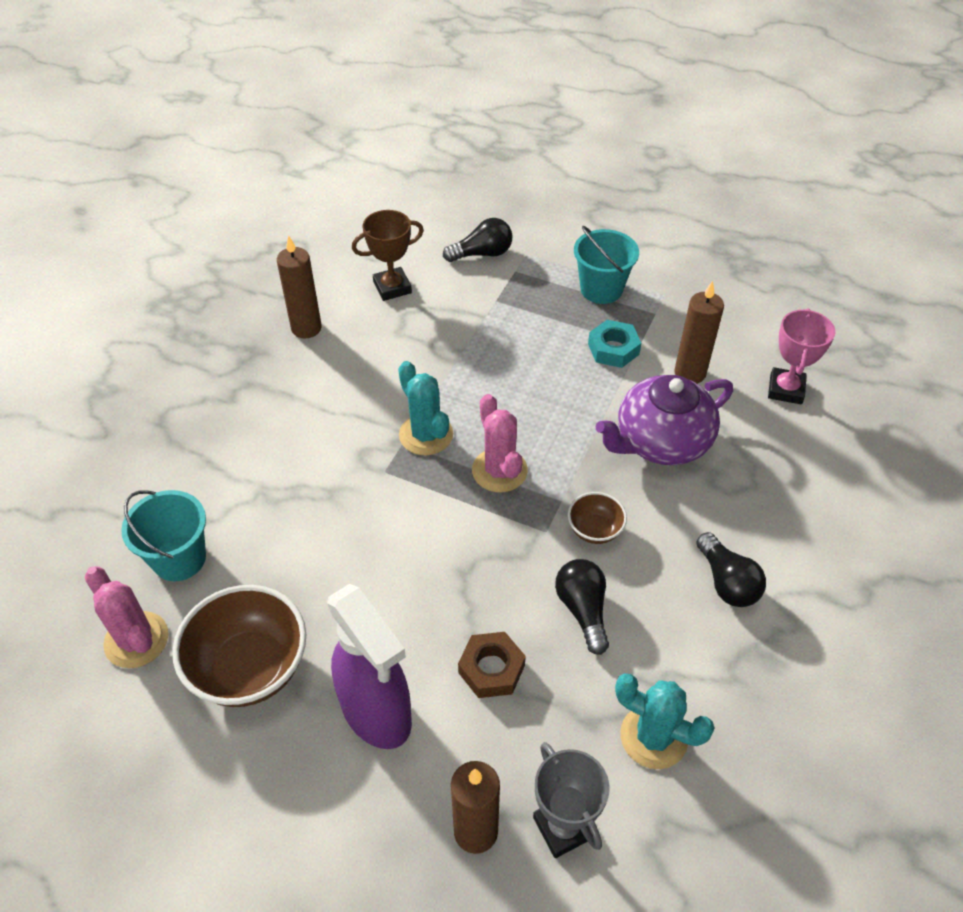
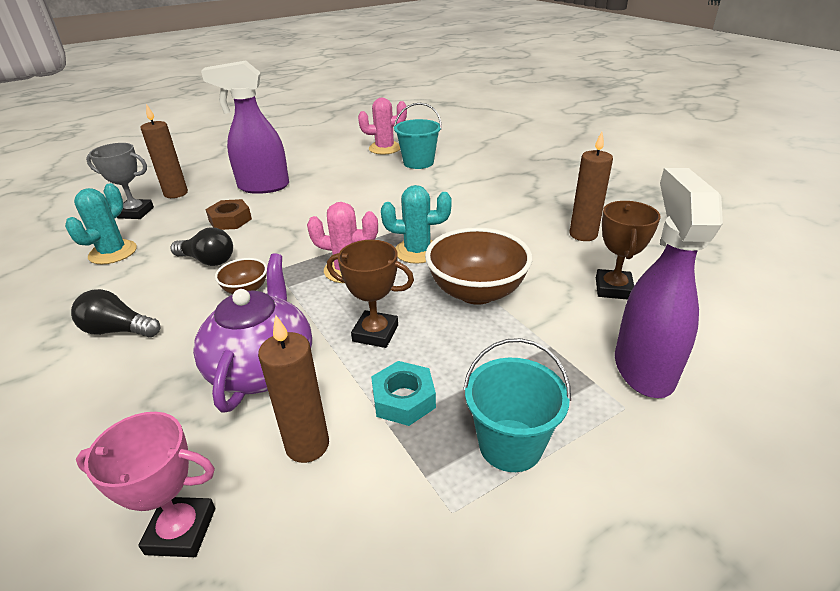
camera: 125 degrees right, 15 degrees down
(250, 668) = (333, 166): brown bowl -> brown bowl (476, 292)
(482, 254) = (643, 368): black light bulb -> purple spray bottle
(566, 398) = (375, 333): none -> brown trophy
(653, 737) = (113, 252): turquoise cactus -> turquoise cactus turned 45 degrees counterclockwise
(785, 389) = (181, 530): pink trophy -> pink trophy turned 45 degrees counterclockwise

